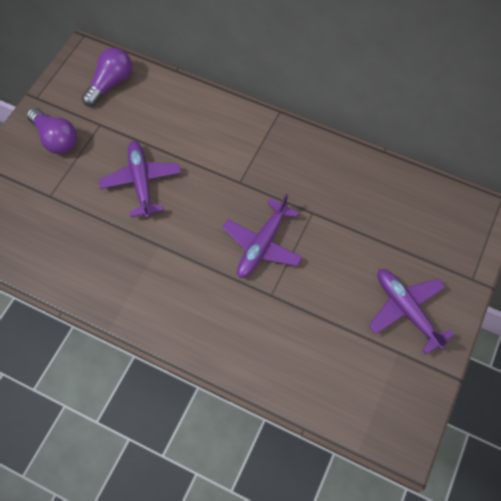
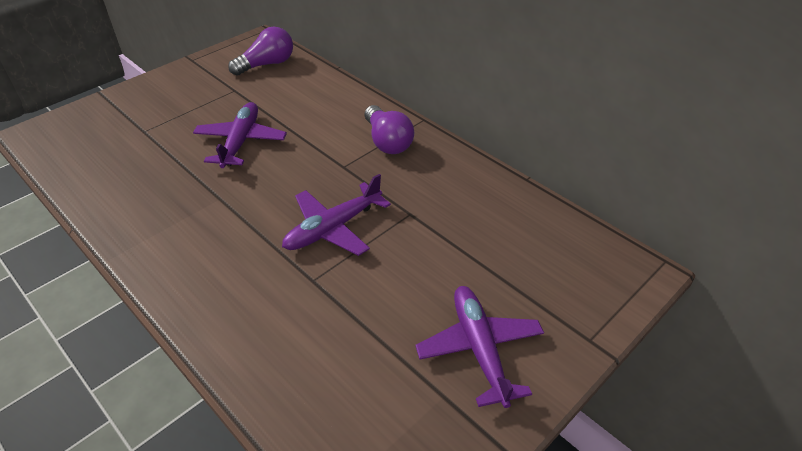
camera: 20 degrees right, 20 degrees down
(56, 139) = (185, 91): purple light bulb -> purple light bulb (387, 142)

